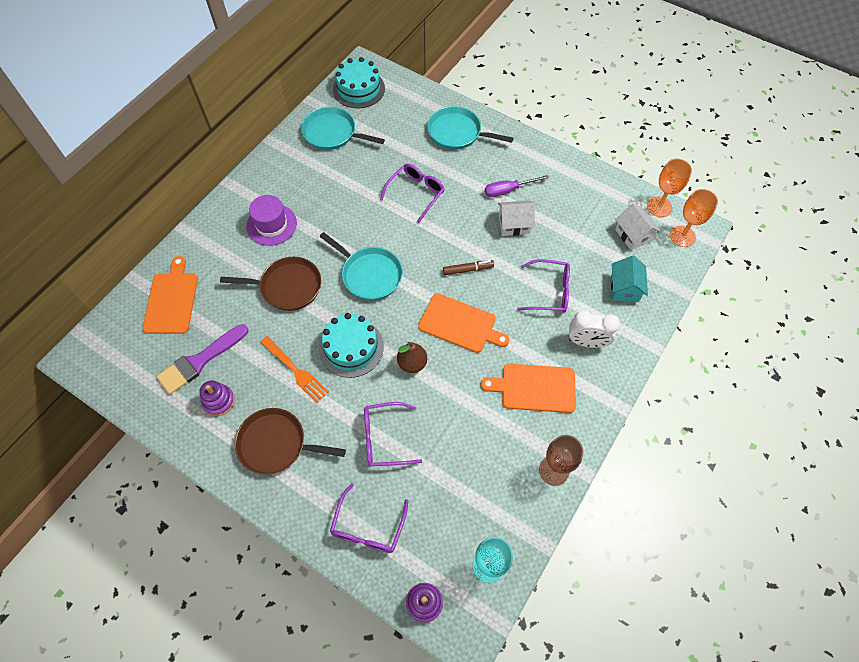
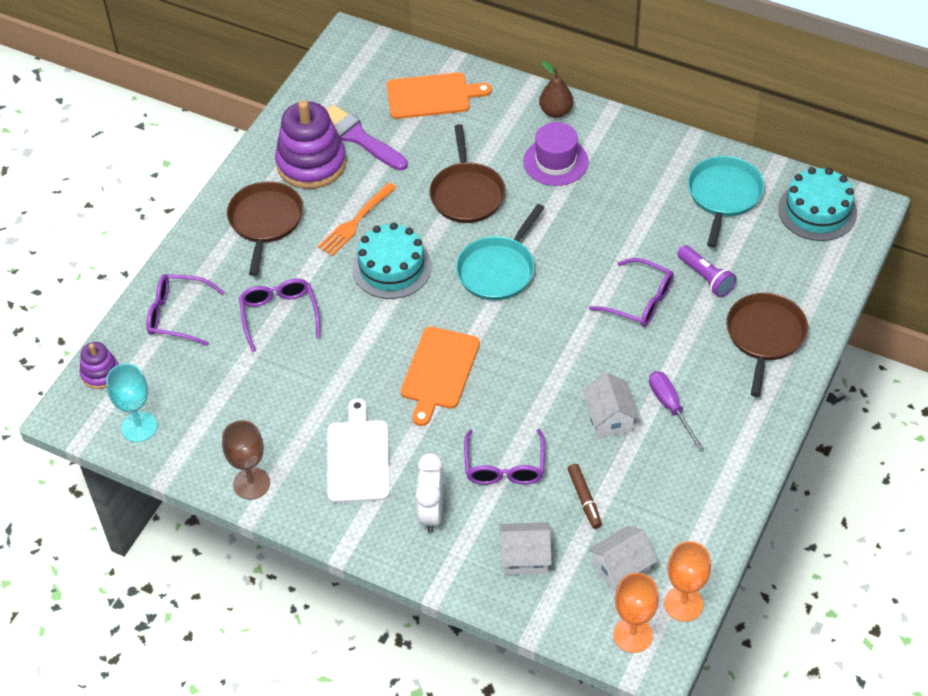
camera: 85 degrees right, 10 degrees down
(219, 401) = (311, 163): purple stacking toy -> purple stacking toy, size x1.96
(403, 154) = (706, 278): none -> purple flashlight
(412, 363) = (377, 329): brown pear -> brown pear (556, 111)
(457, 132) = (765, 336): turquoise pan -> brown pan
(468, 269) = (524, 372): brown marker -> brown marker (584, 499)
(534, 388) = (358, 457): orange cutting board -> white cutting board
(624, 288) = (525, 557): turquoise house -> white house

